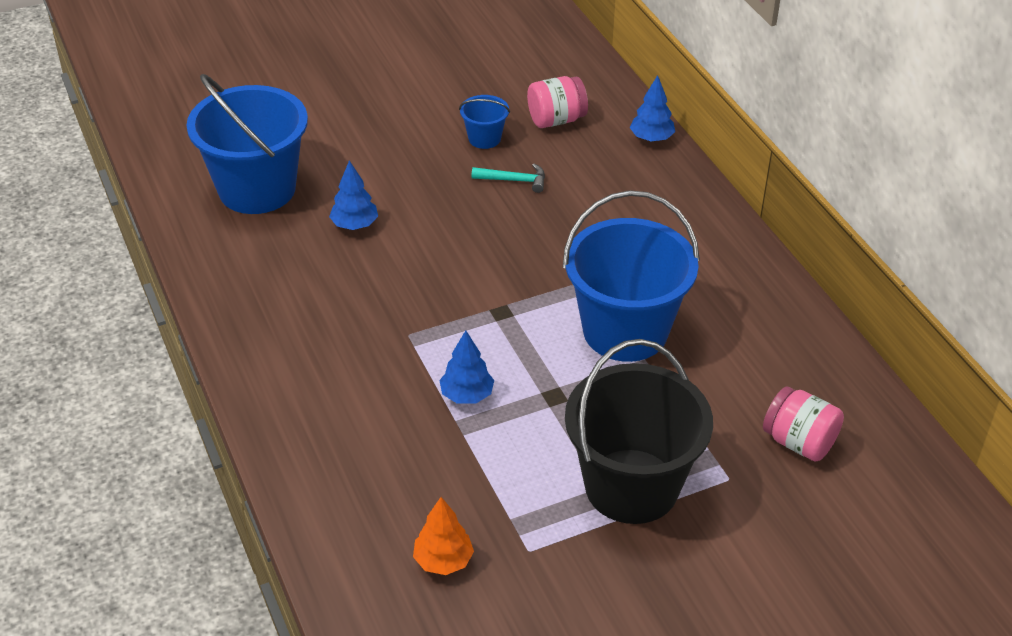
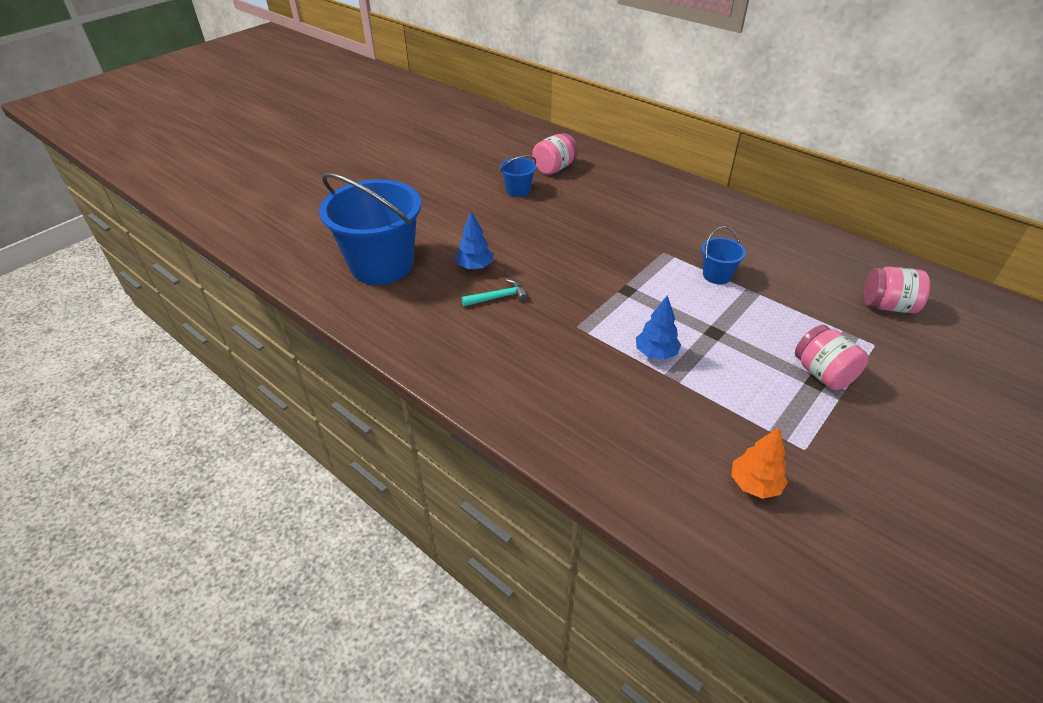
camera: 25 degrees left, 0 degrees up
(514, 180) = (560, 208): turquoise hammer -> turquoise hammer (498, 297)
(625, 331) = (717, 275): blue bucket -> blue bucket, size x0.44
(631, 486) = (823, 374): black bucket -> pink jar
(651, 138) = (622, 163): blue tree -> none

